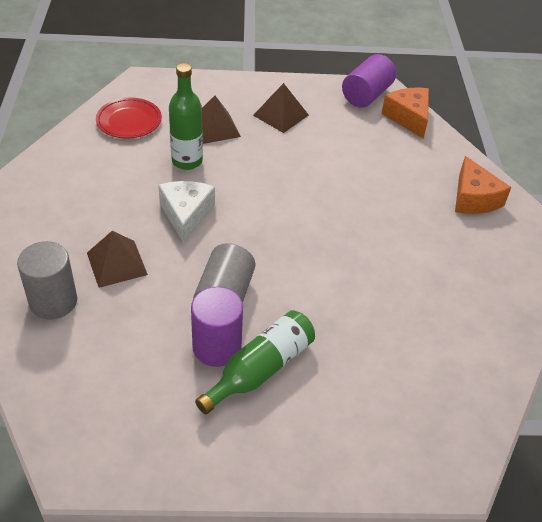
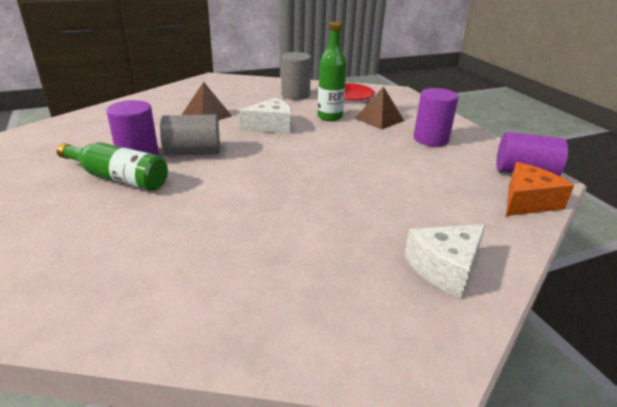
camera: 70 degrees right, 15 degrees down
(53, 301) = (163, 106): grey cylinder -> grey cylinder (295, 95)
(281, 115) = (430, 139): brown pyramid -> purple cylinder
(473, 198) = (445, 268): orange cheese -> white cheese

